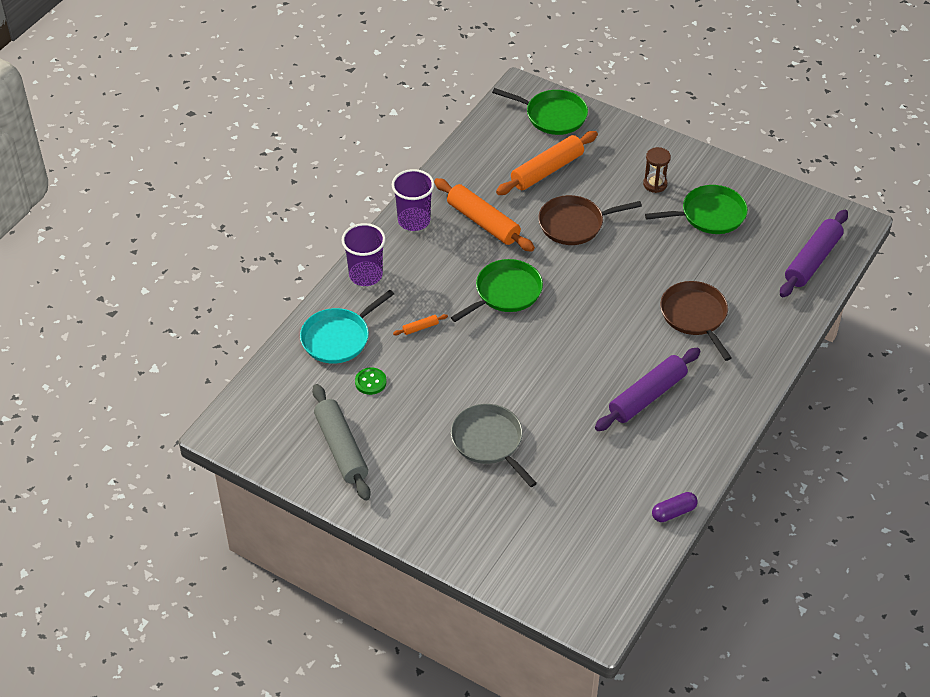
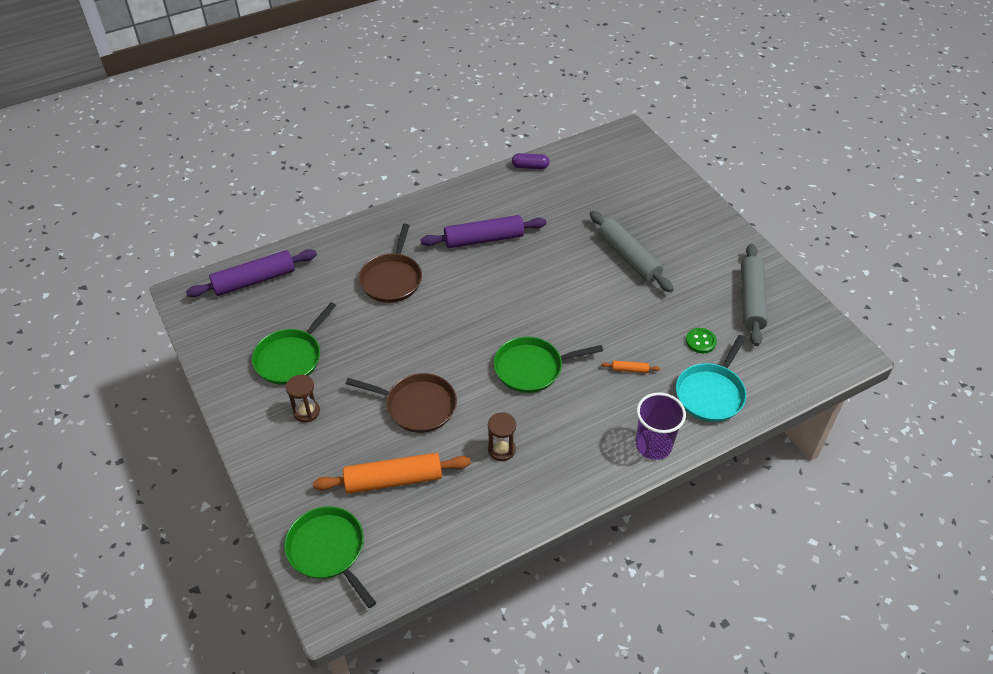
camera: 150 degrees left, 0 degrees up
(338, 338) = (711, 393): turquoise pan -> turquoise pan turned 135 degrees clockwise
(414, 220) = (570, 485): purple cup -> none
(483, 222) = (501, 450): orange rolling pin -> brown hourglass
(489, 442) = (628, 257): grey pan -> grey rolling pin
(709, 215) = (291, 357): green pan -> green pan turned 75 degrees counterclockwise

